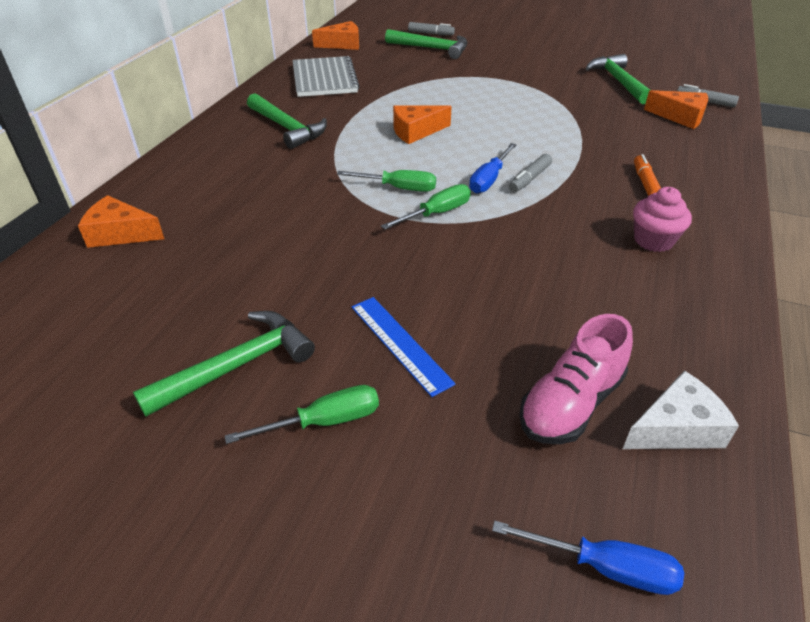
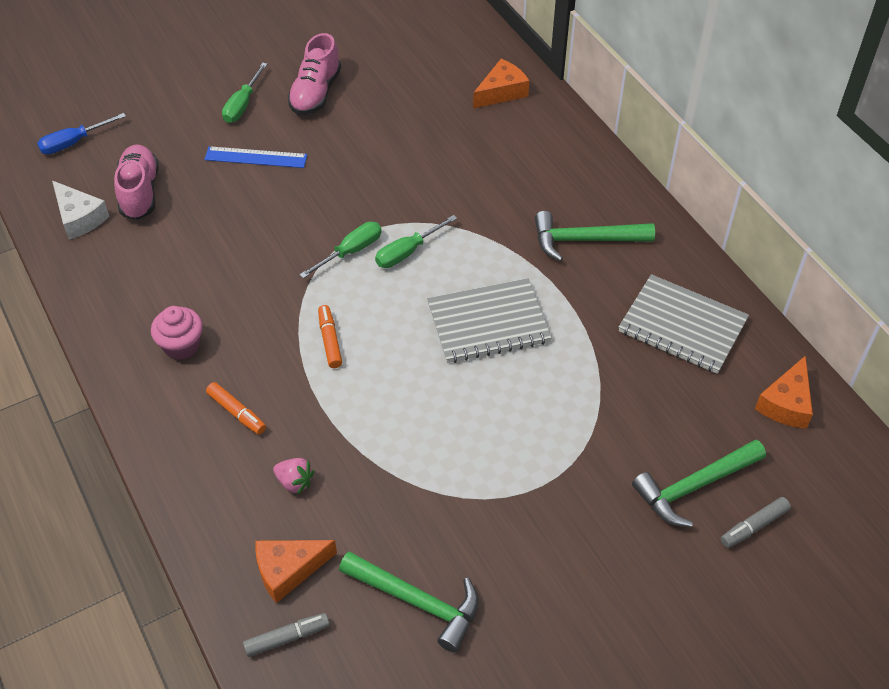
camera: 130 degrees right, 10 degrees up
(237, 366) = (315, 93): green hammer -> pink shoe
(416, 131) = (488, 323): orange cheese -> grey notebook
(436, 213) = (351, 251): green screwdriver -> green screwdriver turned 135 degrees counterclockwise
(489, 179) = (358, 314): blue screwdriver -> none
(529, 179) = (330, 340): grey marker -> orange marker
(638, 139) = (294, 482): none -> pink strawberry
(676, 428) = (79, 218): white cheese -> white cheese turned 60 degrees counterclockwise

